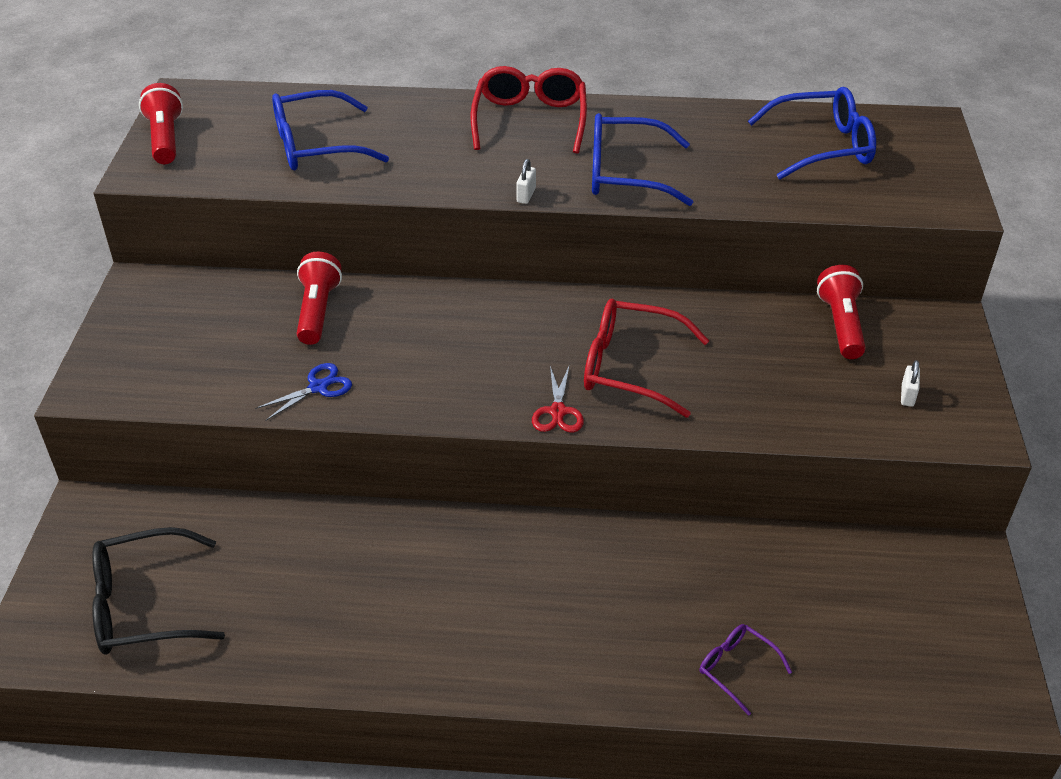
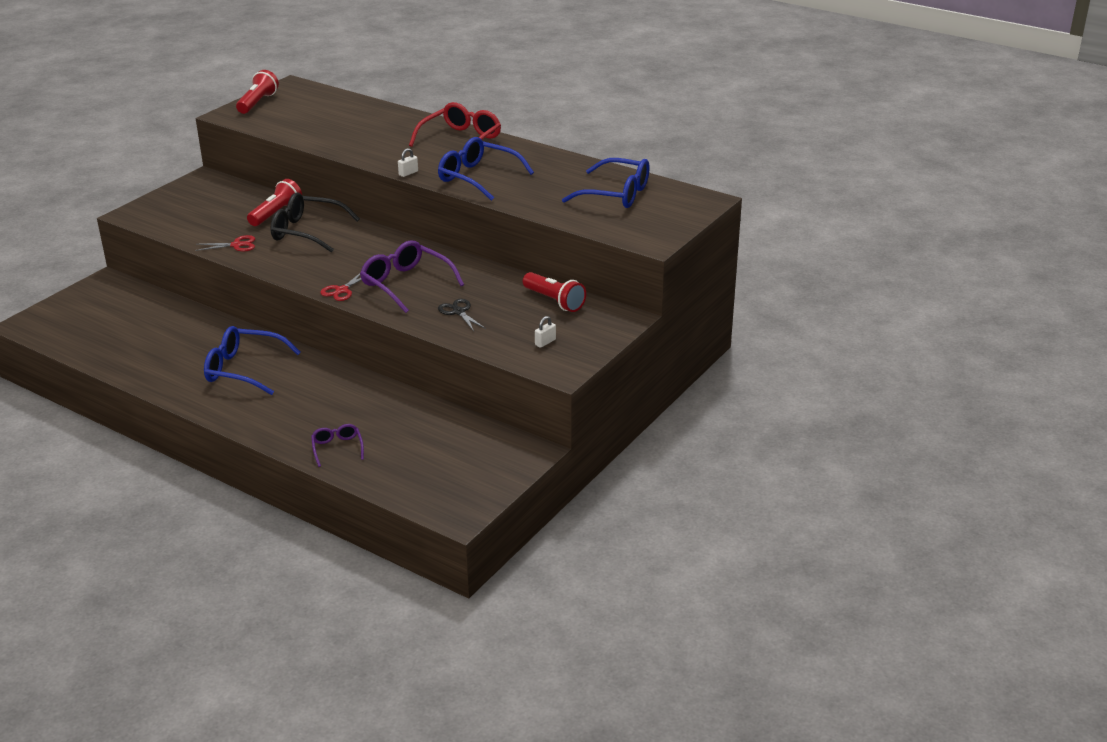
camera: 30 degrees right, 10 degrees down
(144, 605) = (91, 326): black glasses -> black glasses (307, 232)
(316, 146) = (329, 124): blue glasses -> blue glasses (244, 369)
(318, 387) = (236, 245): blue scissors -> red scissors
(630, 367) = (406, 284): red glasses -> purple glasses
(749, 388) = (458, 312): none -> black scissors
(841, 325) = (554, 301): red flashlight -> red flashlight turned 105 degrees clockwise

